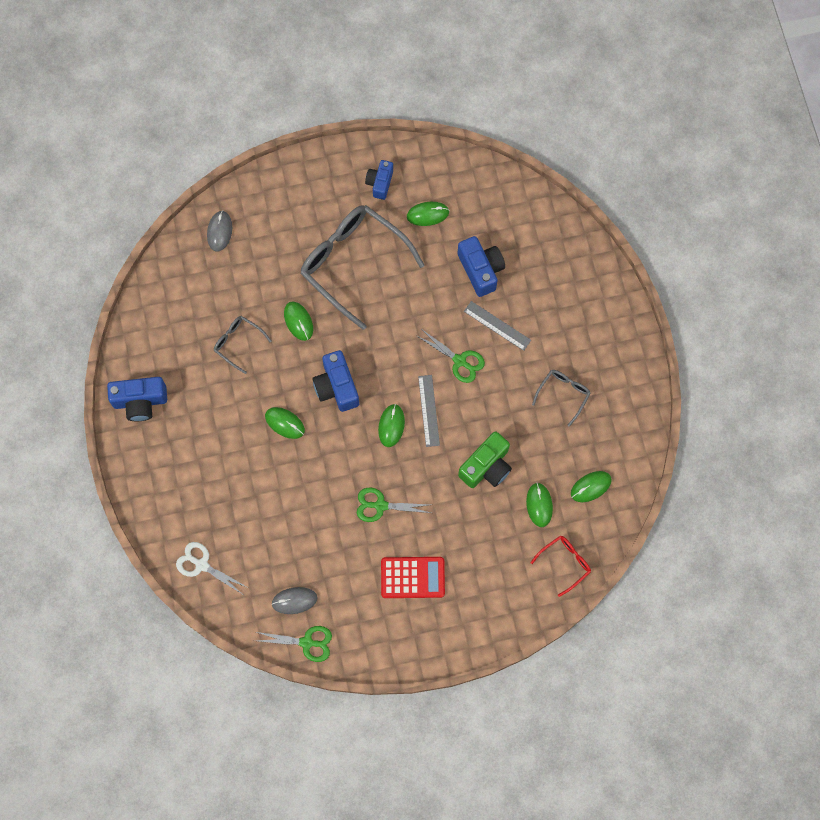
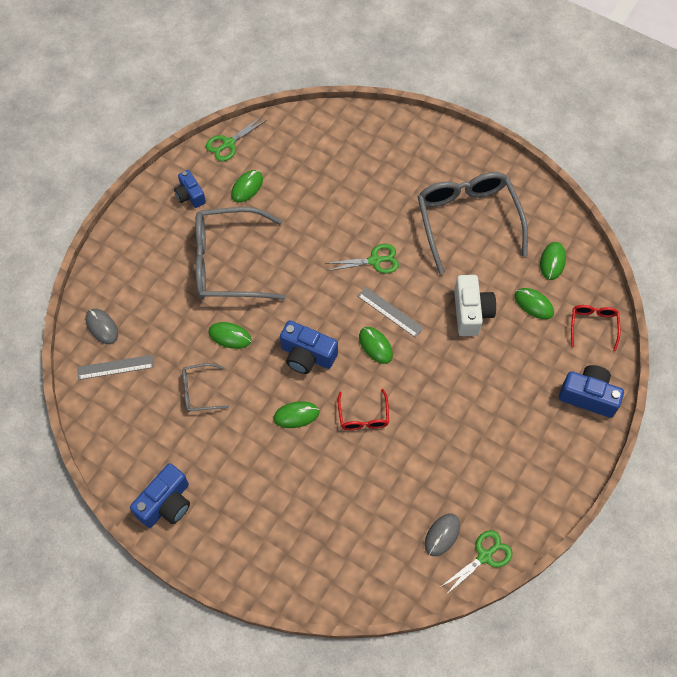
camera: 45 degrees left, 10 degrees down
(202, 565) = (344, 578): white scissors -> none
(329, 468) = (363, 416): none -> red glasses
(380, 505) = (428, 407): green scissors -> green scissors (228, 143)
(412, 577) = (506, 434): red calculator -> none
(481, 270) = (323, 191): blue camera -> blue camera (588, 396)
(486, 467) = (471, 312): green camera -> white camera
(497, 325) = (374, 216): grey ruler -> grey ruler (115, 367)
(563, 394) = (467, 220): grey glasses -> grey glasses, size x2.16

